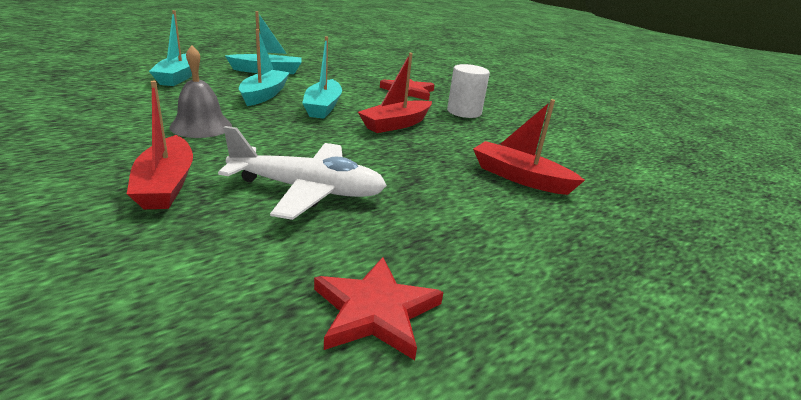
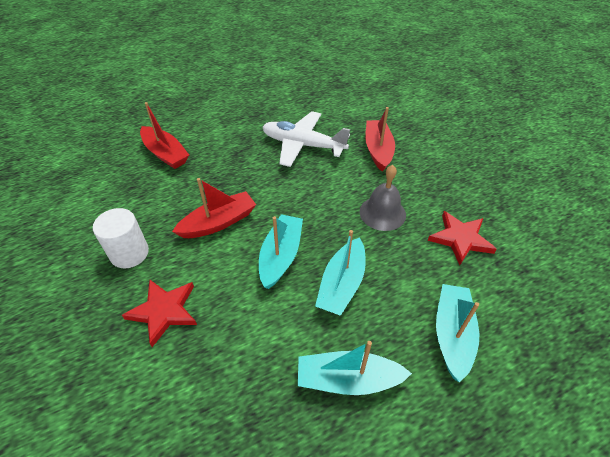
camera: 165 degrees left, 20 degrees up
(375, 311) = (283, 91): red star -> red star (460, 239)

